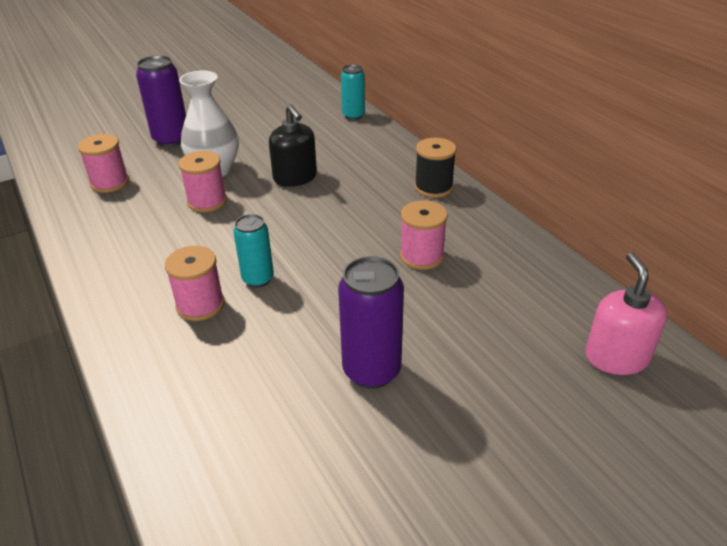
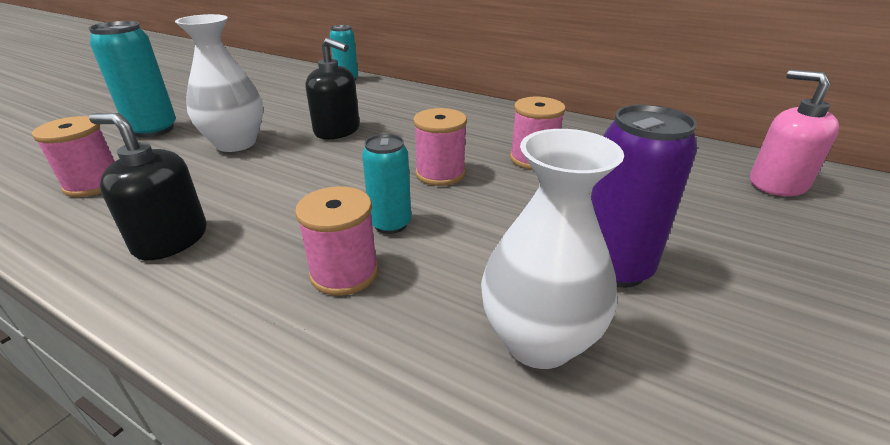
camera: 30 degrees left, 5 degrees down
(125, 244) = (171, 239): none -> black soap dispenser
(171, 140) = (153, 130): purple can -> turquoise can
(207, 201) = (252, 171): pink spool -> pink spool (440, 174)
(267, 395) = (538, 341): none -> white vase
(433, 187) = (479, 111): black spool -> none

